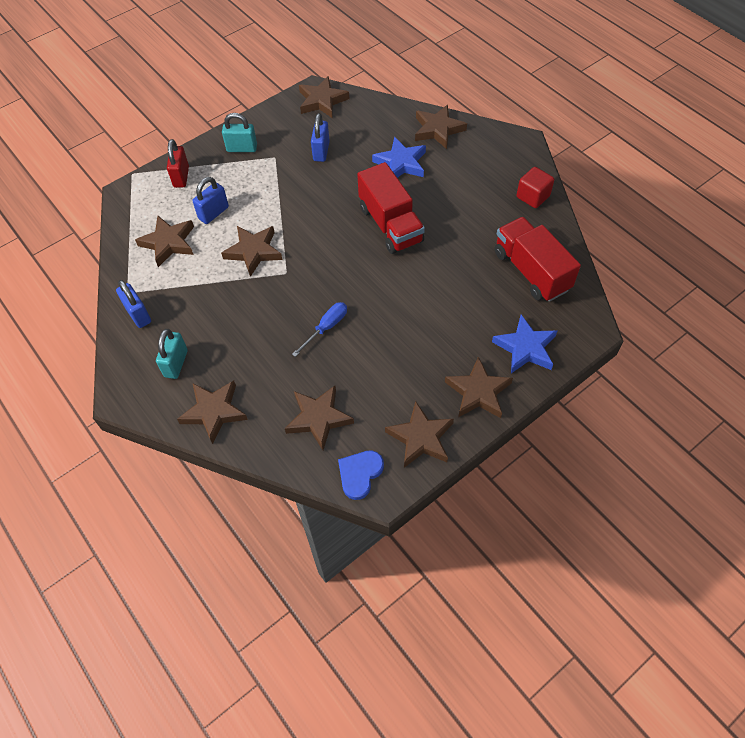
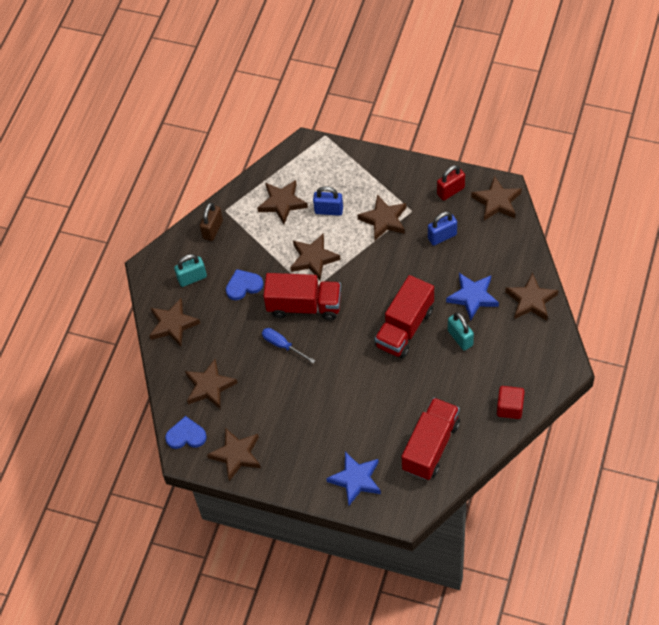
camera: 60 degrees right, 0 degrees up
(138, 314) = (213, 229): blue padlock -> brown padlock
(181, 177) = (346, 167): red padlock -> red padlock (450, 191)
(228, 323) = (243, 286): none -> blue heart
(242, 148) = (403, 184): turquoise padlock -> turquoise padlock (460, 338)
(298, 286) = (304, 306): none -> red truck
(326, 327) = (282, 345): blue screwdriver -> blue screwdriver turned 150 degrees counterclockwise
(478, 392) = (297, 469): brown star -> brown star (384, 220)

